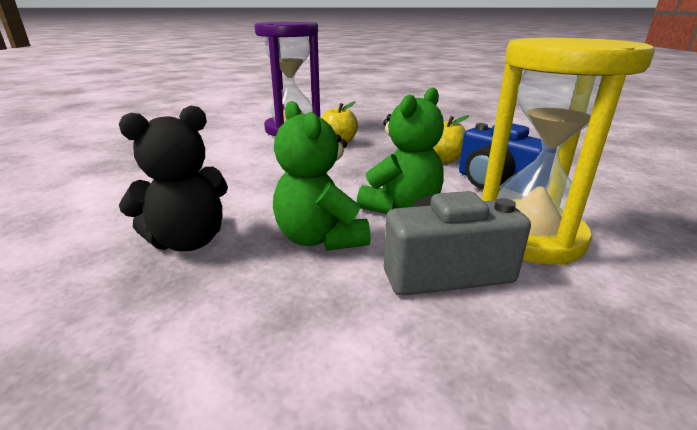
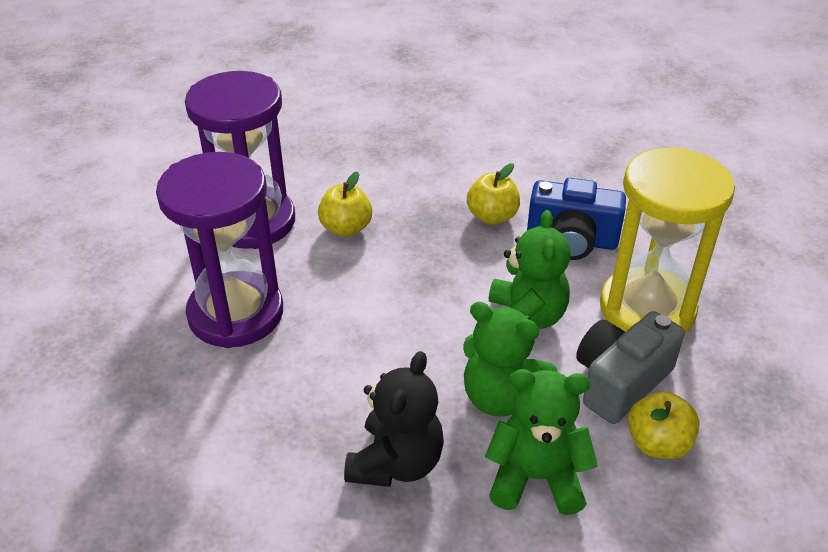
camera: 35 degrees left, 15 degrees up
(226, 153) = (236, 313): none -> purple hourglass
(270, 299) = (536, 478): none -> green teddy bear
(430, 334) = (657, 444): none -> yellow apple

